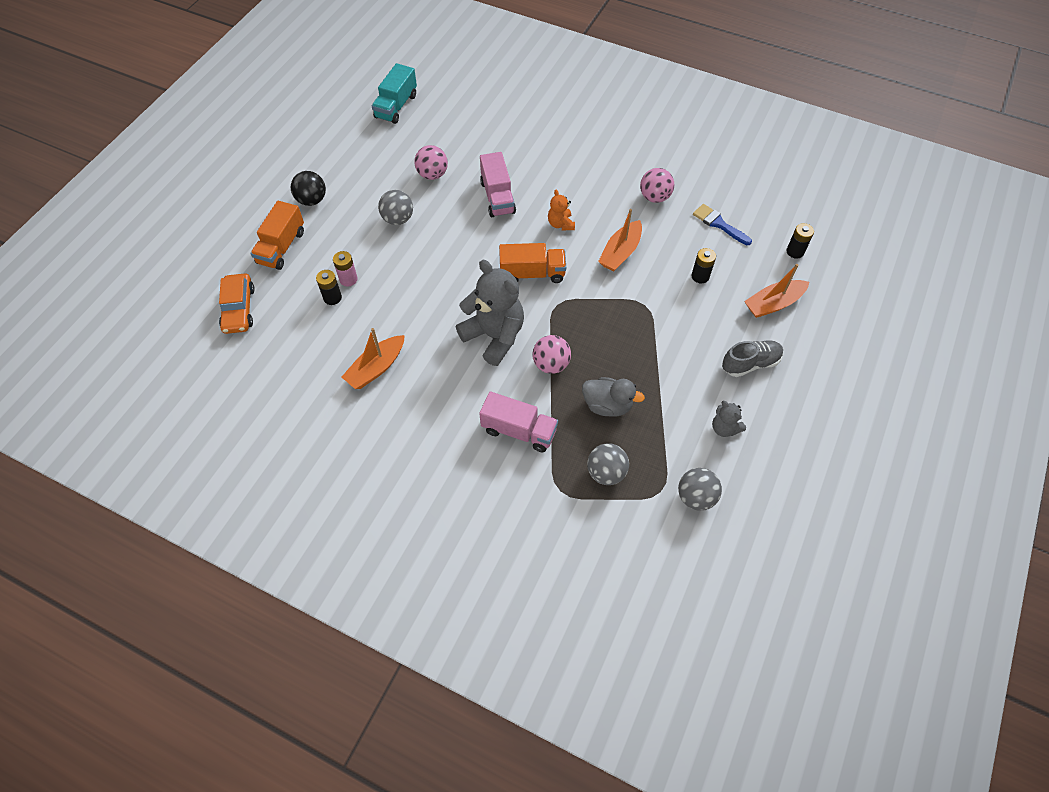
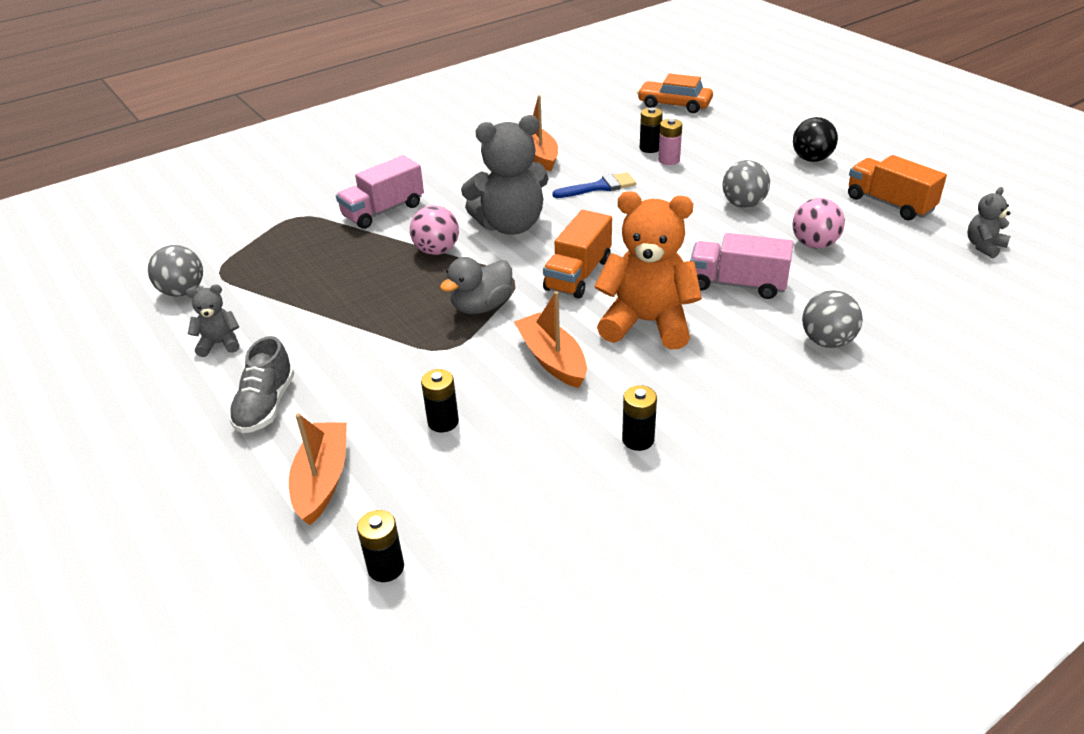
camera: 120 degrees right, 20 degrees down
(281, 247) = (745, 133): orange truck -> orange truck (889, 204)
(396, 106) = (984, 246): turquoise truck -> grey teddy bear
(560, 224) = (647, 323): orange teddy bear -> orange teddy bear, size x2.11
(606, 472) = (279, 246): grey ball -> grey ball (827, 341)
(607, 405) = (346, 271): grey duck -> grey duck (481, 306)
(654, 197) = (638, 439): pink ball -> black battery
(719, 224) = (524, 493): blue brush -> blue brush (599, 187)

